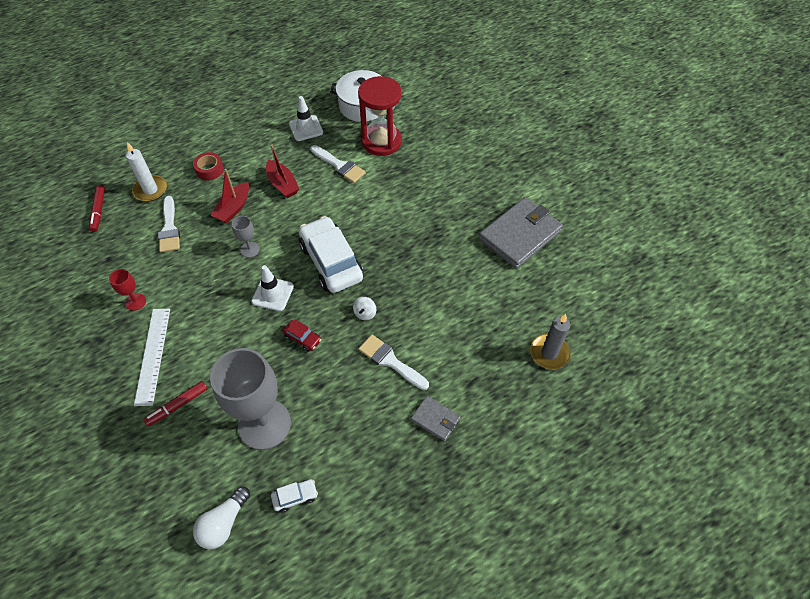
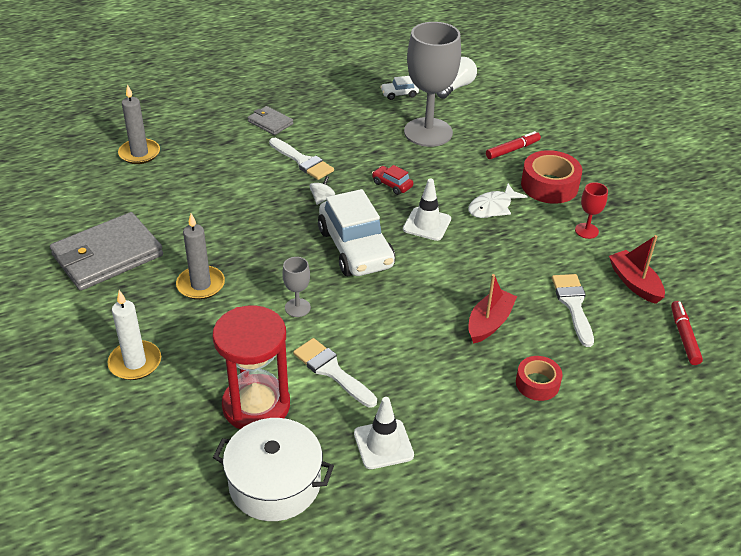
camera: 175 degrees left, 15 degrees down
(151, 190) = (620, 360): white candle -> white candle (135, 363)
(153, 355) = (549, 185): white ruler -> red tape
(212, 320) = (492, 207): none -> white fish
(250, 249) = (459, 270): grey goblet -> grey goblet (297, 307)
(282, 184) = (420, 350): red boat -> red boat (634, 283)
(441, 217) = (201, 285): none -> grey candle

